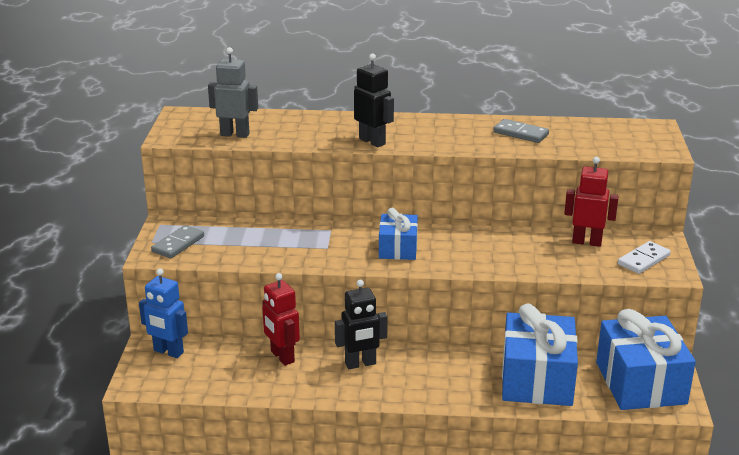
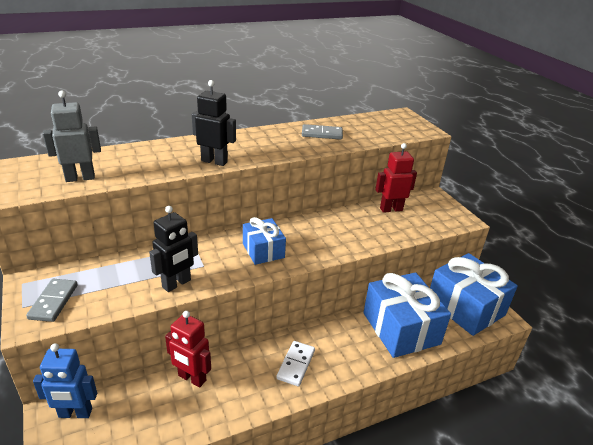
camera: 30 degrees left, 5 degrees up
(360, 364) = (264, 361): black robot -> black robot (177, 284)
(643, 260) = (437, 214): white domino -> white domino (295, 364)

